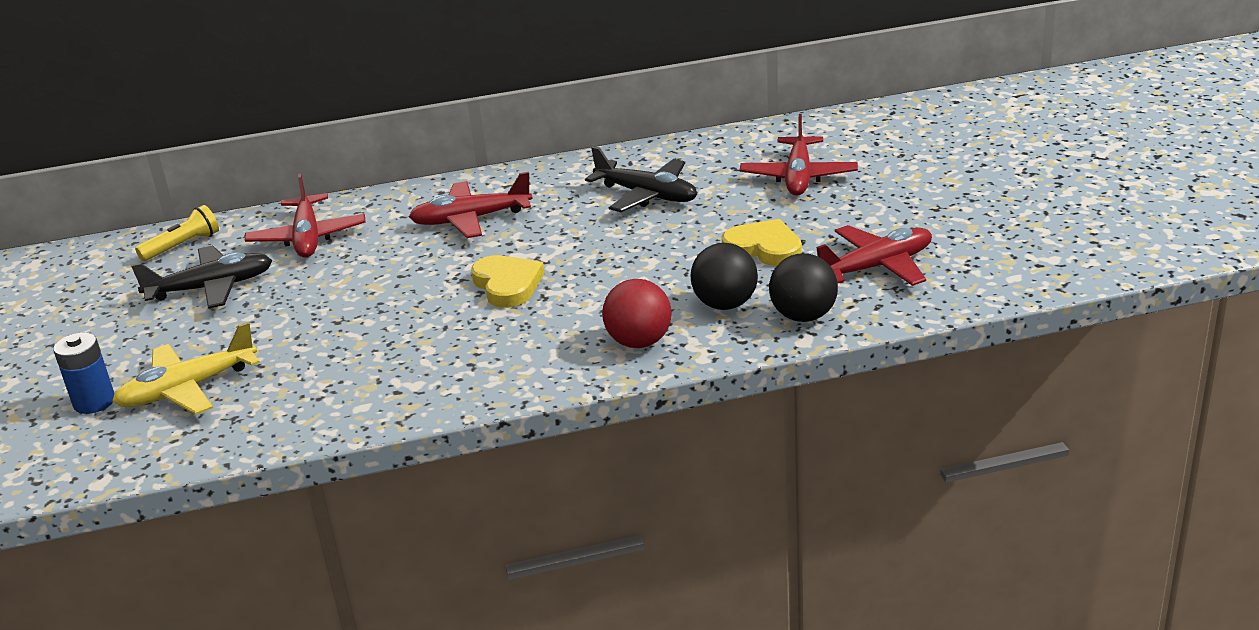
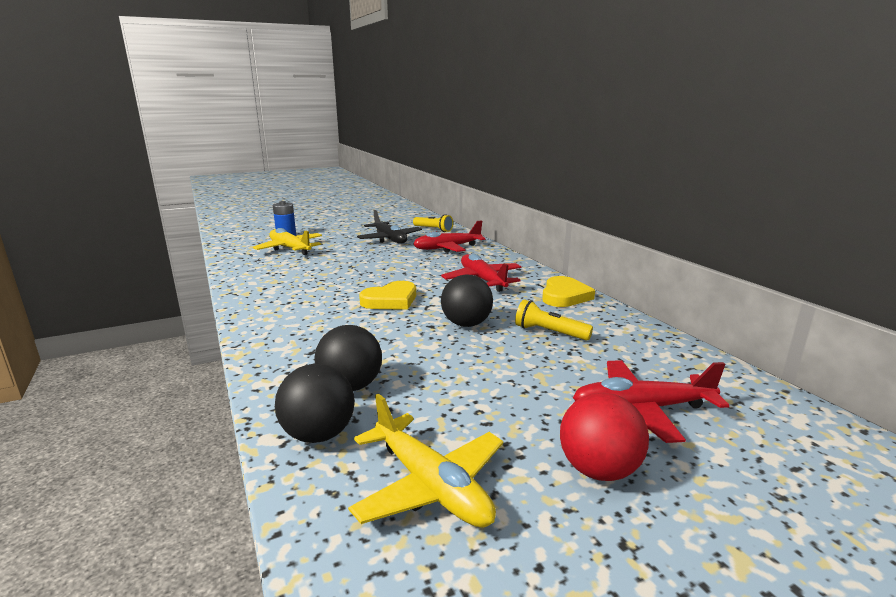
camera: 75 degrees right, 10 degrees down
(606, 238) = (466, 324): none -> black ball
(639, 342) = (296, 353): red ball -> red ball (598, 470)
(647, 195) = (549, 332): black plane -> yellow flashlight
(764, 248) = (464, 399): yellow heart -> yellow heart (564, 296)
(877, 267) = (430, 486): red plane -> yellow plane

